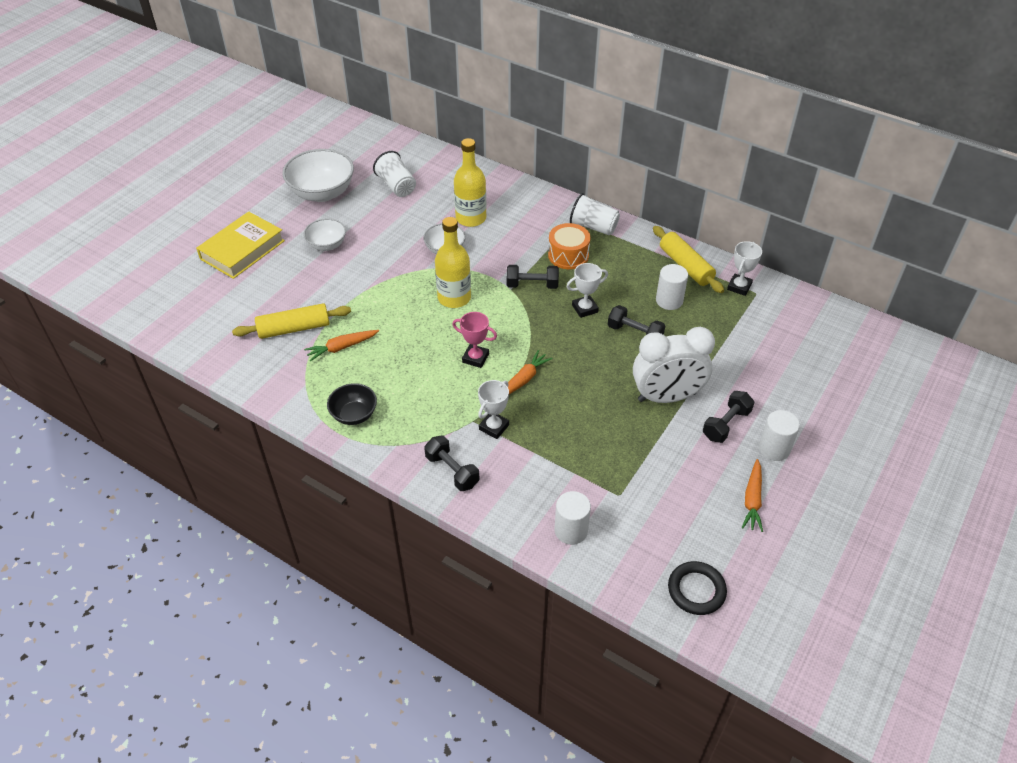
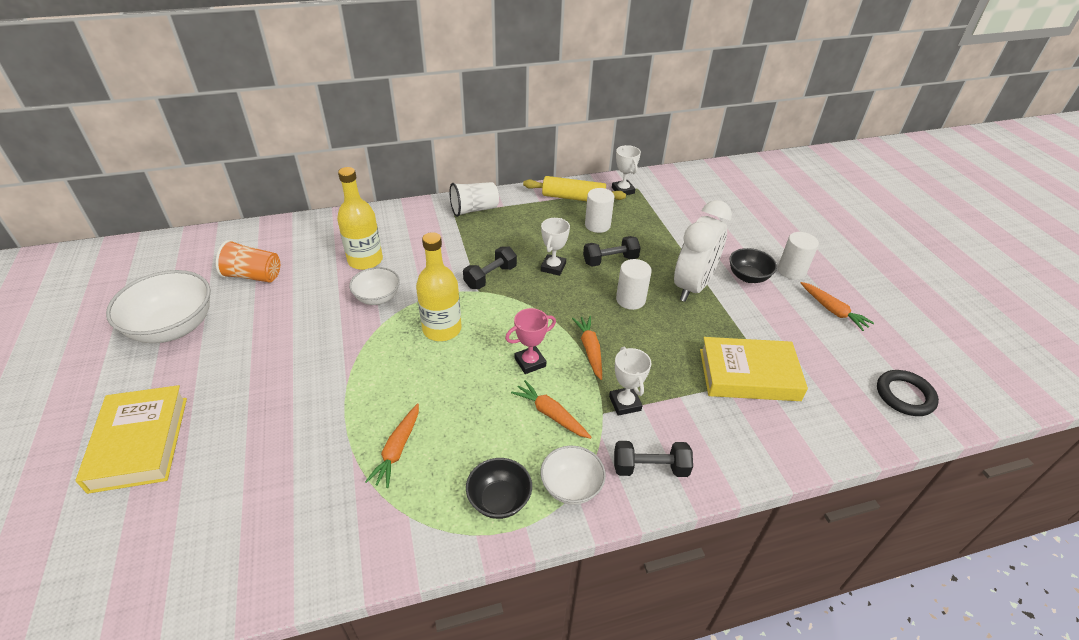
camera: 50 degrees left, 5 degrees down
(294, 328) = (318, 473): yellow rolling pin -> none
(327, 245) = (246, 369): white bowl -> white bowl (571, 487)
(397, 186) = (254, 276): white cup -> orange cup
(442, 396) = (551, 414): none -> orange carrot
(568, 255) = (485, 239): orange drum -> none
(571, 530) = (789, 430): white cylinder -> white cylinder (630, 300)
(603, 480) = (748, 375): none -> yellow book
(726, 424) = (748, 277): black dumbbell -> black bowl

